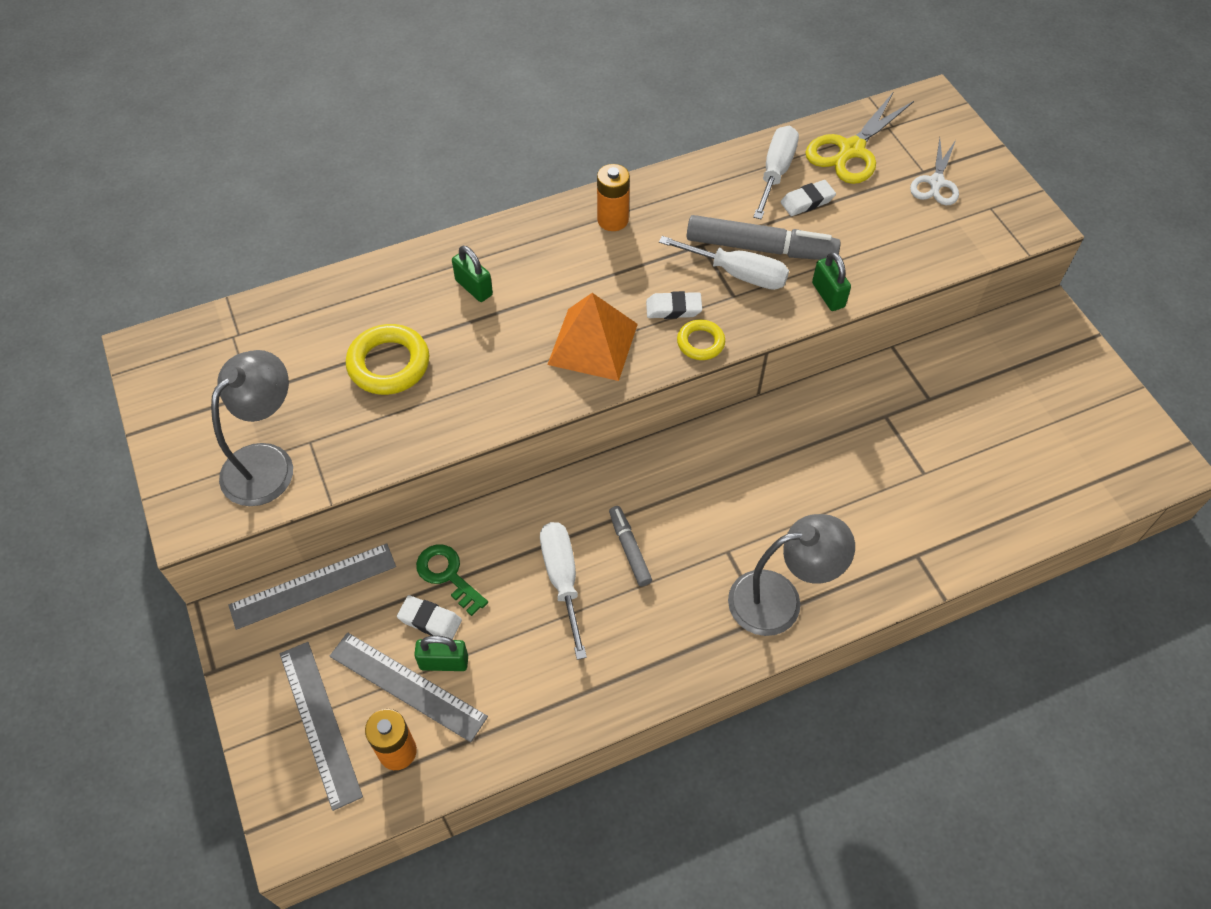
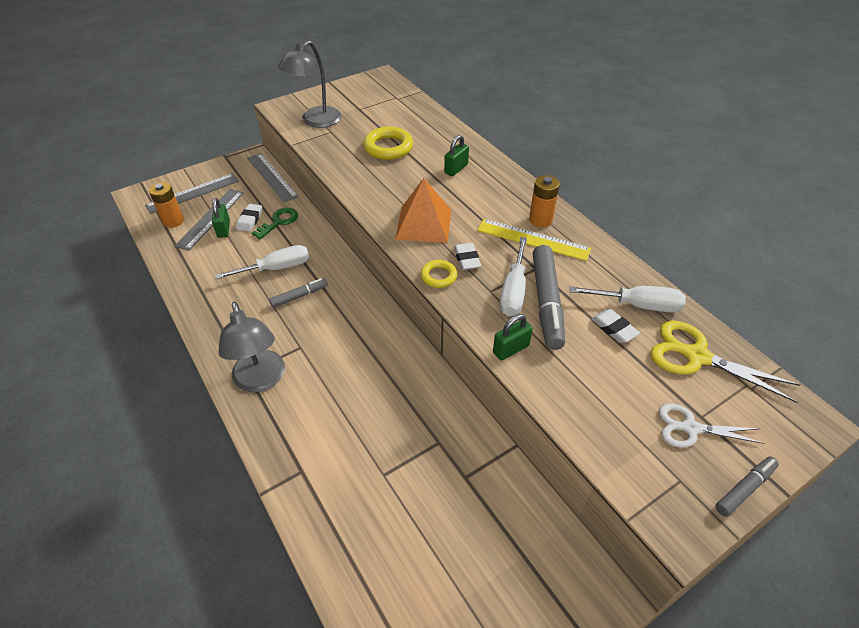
camera: 80 degrees right, 10 degrees down
(267, 462) = (316, 121): grey lamp -> grey lamp turned 105 degrees clockwise
(649, 235) = (533, 239): none -> yellow ruler
(998, 169) = (744, 489): none -> grey marker

